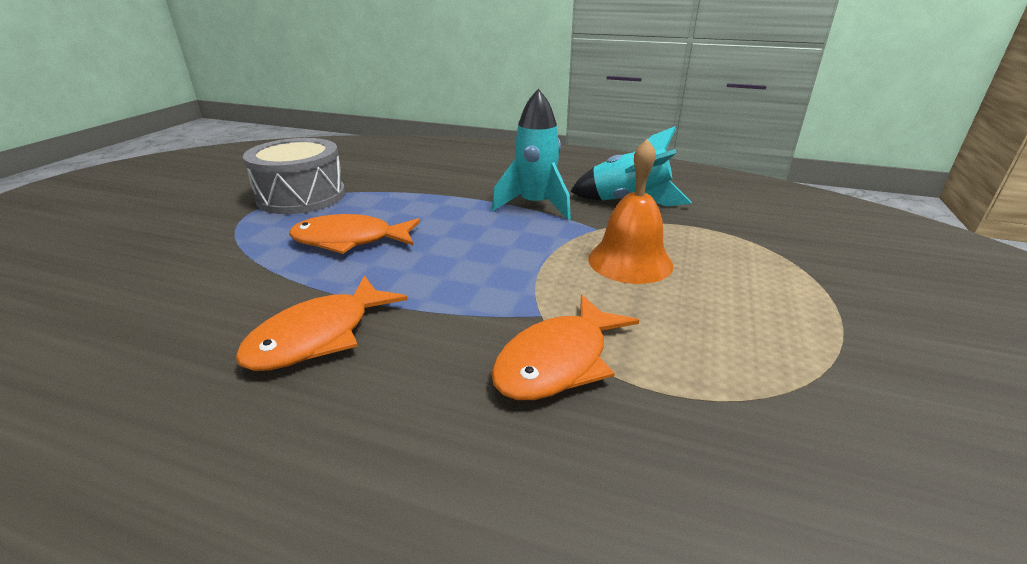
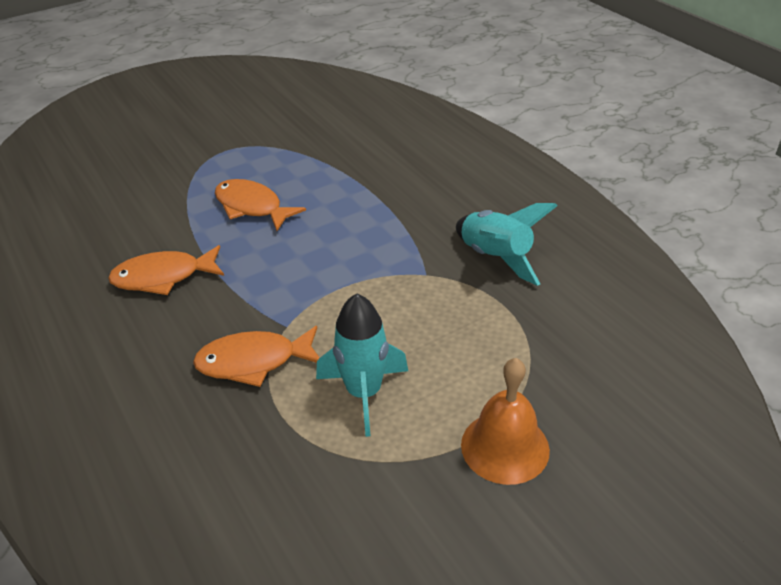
camera: 40 degrees right, 10 degrees up
(301, 196) = (267, 146): grey drum -> none
(535, 206) = (413, 228): turquoise rocket -> turquoise rocket (364, 393)
(630, 261) = (402, 316): orange bell -> orange bell (505, 447)

